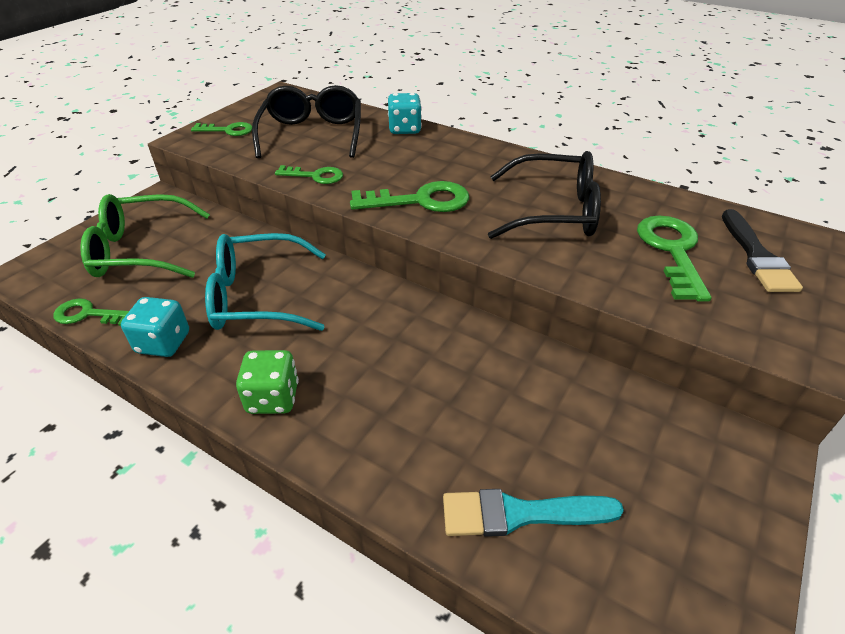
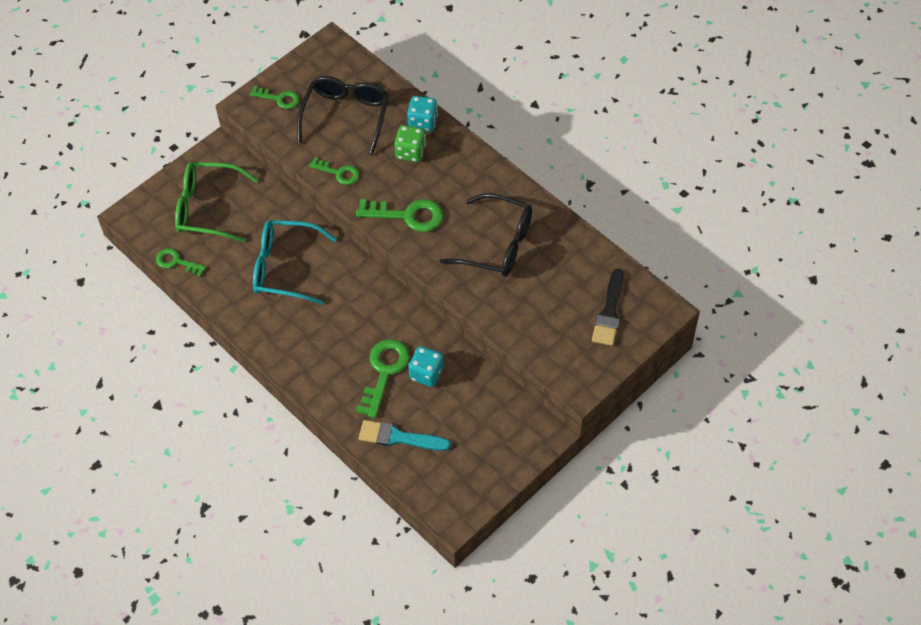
camera: 15 degrees right, 15 degrees up
(163, 343) = (224, 294): turquoise dice -> turquoise dice (426, 374)
(273, 398) = (285, 347): green dice -> green dice (410, 152)
(672, 251) = (556, 297): green key -> green key (384, 372)

